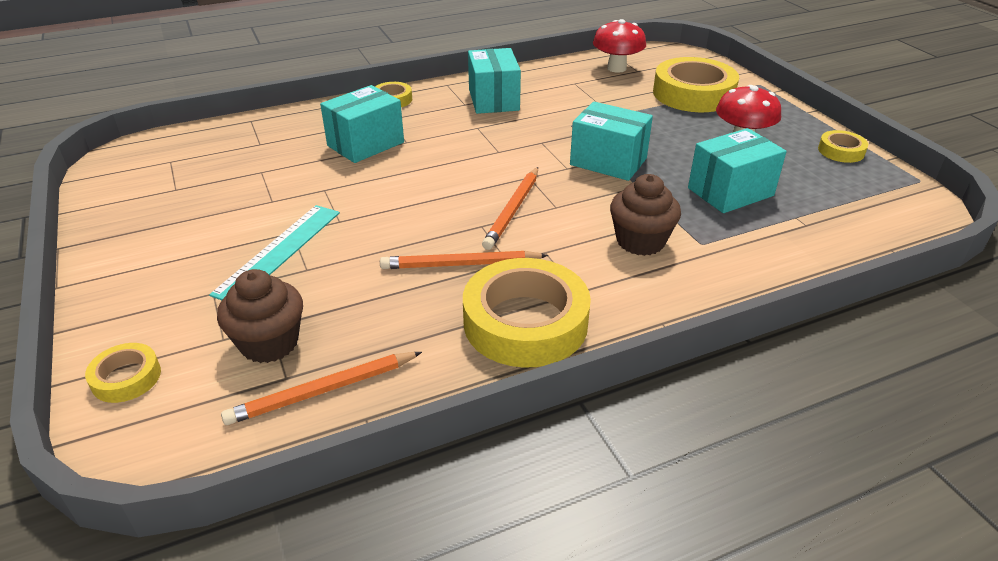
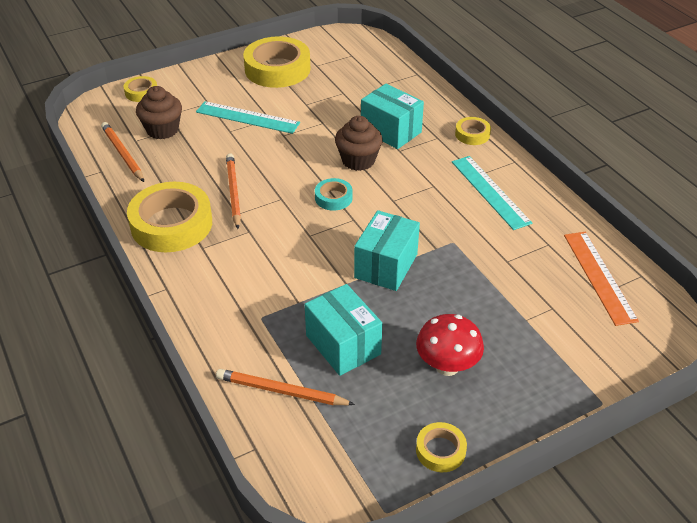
camera: 85 degrees right, 5 degrees up
(487, 187) = (333, 198): none -> turquoise tape
(494, 100) = (490, 192): turquoise box -> turquoise ruler
(513, 210) = (302, 212): orange pencil -> orange pencil (281, 391)
(616, 68) = (599, 276): red mushroom -> orange ruler
(640, 241) = (263, 281): brown cupcake -> brown cupcake (358, 160)
(693, 94) = (552, 337): yellow tape -> yellow tape (277, 69)

